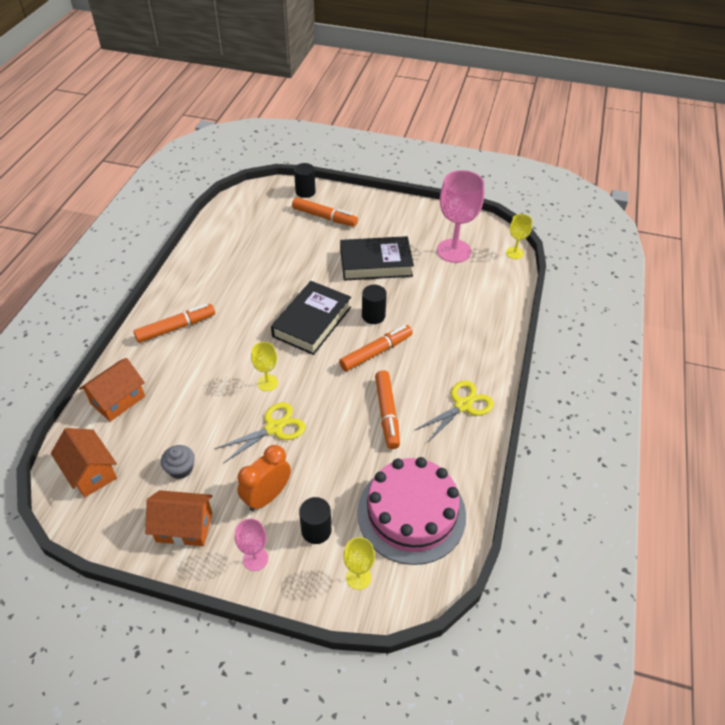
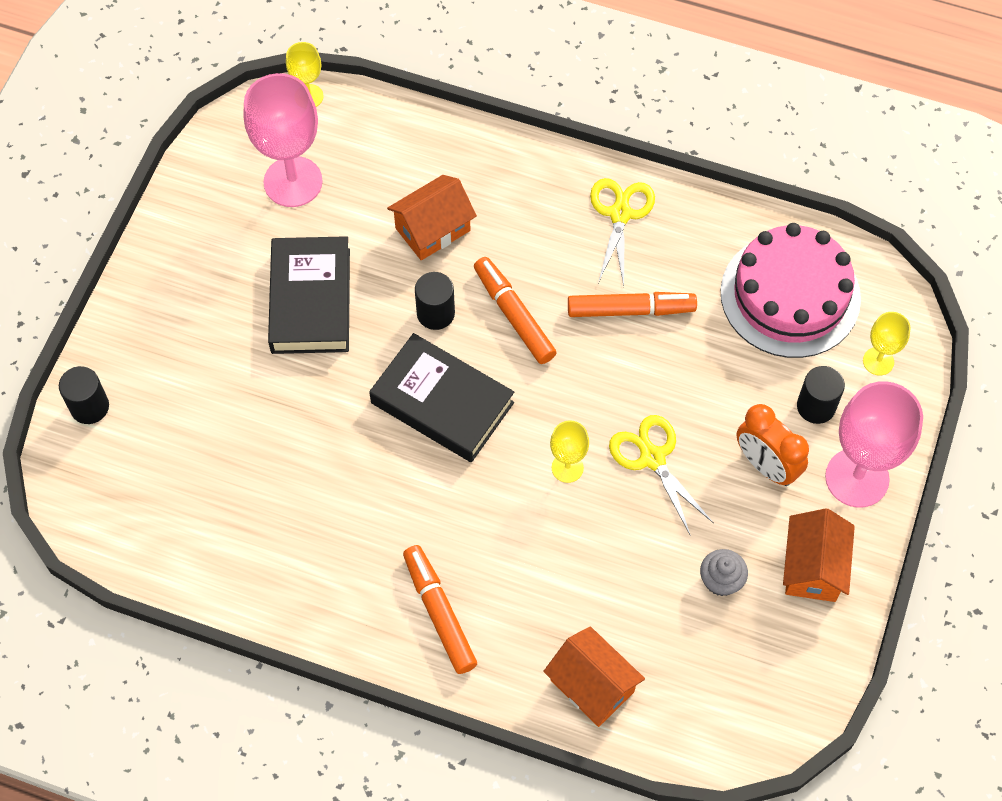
camera: 85 degrees left, 15 degrees up
(90, 472) = (725, 705): orange house -> orange house (433, 229)
(255, 559) = (857, 478): pink goblet -> pink goblet, size x1.97
(324, 217) = (173, 376): orange marker -> none
(463, 405) = (620, 214): yellow scissors -> yellow scissors turned 45 degrees clockwise

